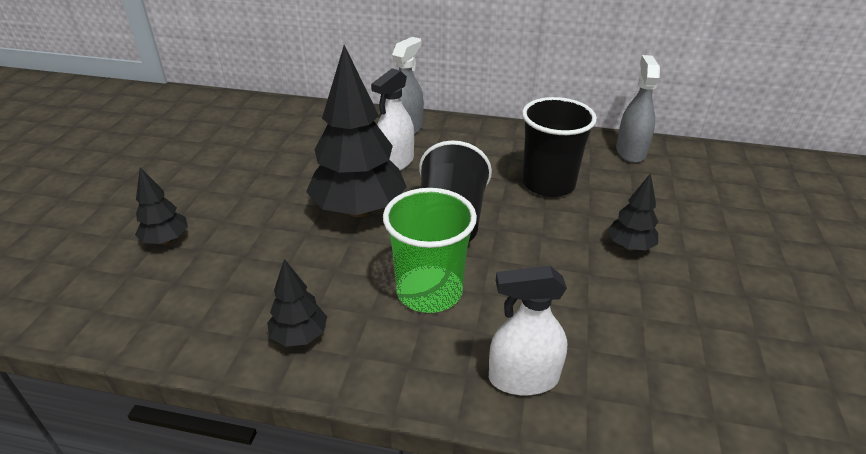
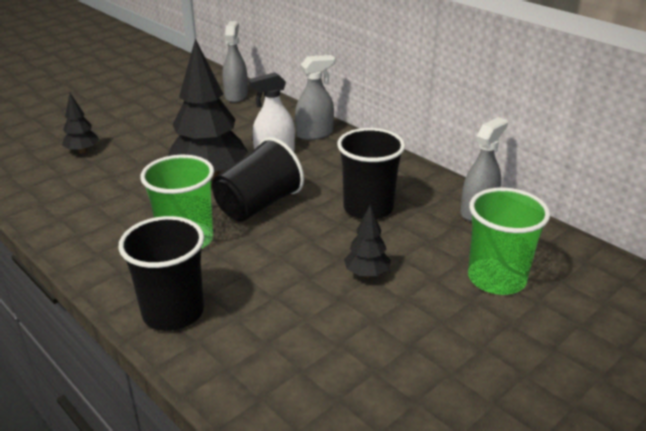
camera: 35 degrees right, 5 degrees down
(273, 115) = (236, 96): none -> grey spray bottle
(299, 336) = (84, 231): black tree -> none
(523, 378) = (173, 312): white spray bottle -> black cup
(719, 204) = (496, 278): none -> green cup

